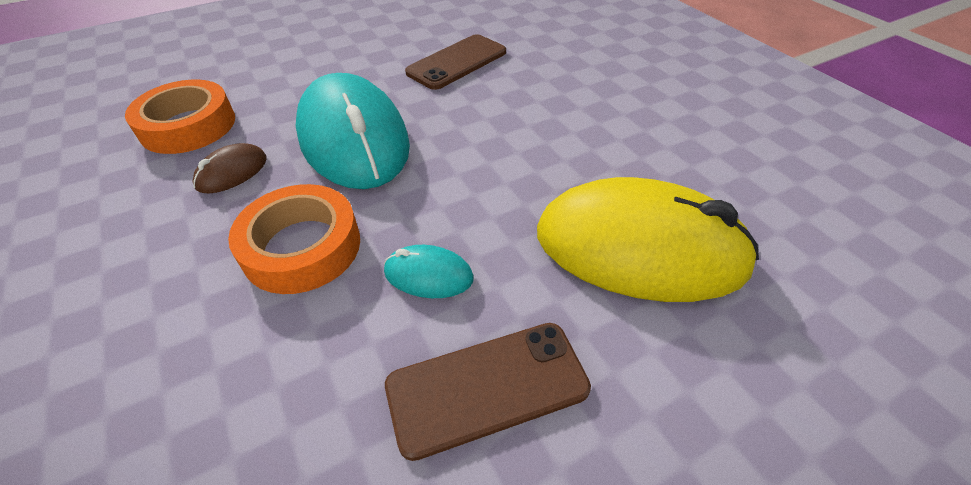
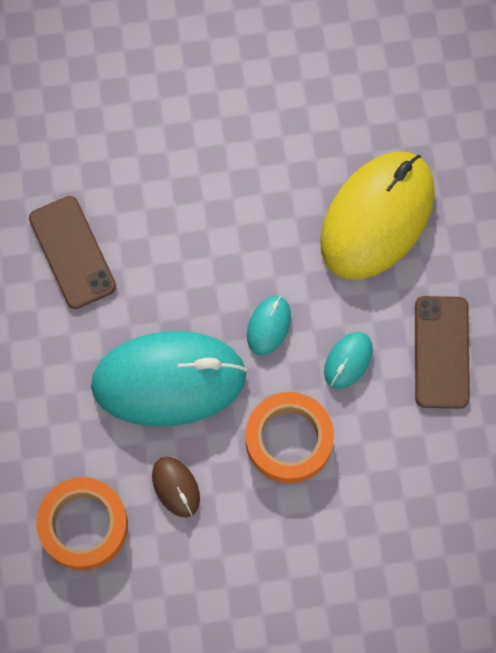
camera: 70 degrees left, 25 degrees up
(444, 192) = (268, 326): none -> turquoise mouse

